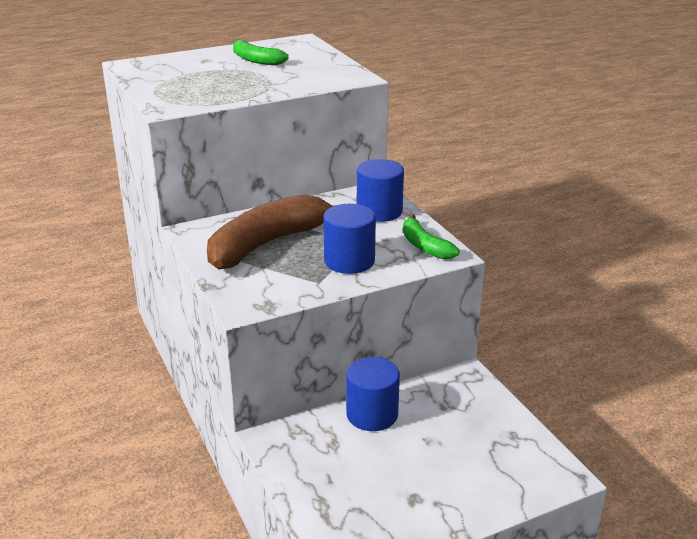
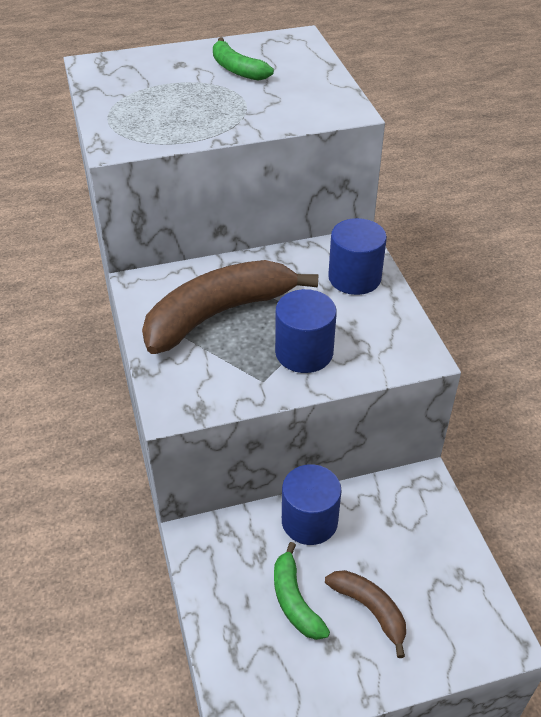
camera: 10 degrees right, 15 degrees up
(424, 246) = (395, 339): green banana -> green banana (294, 600)
(442, 469) = (370, 609): none -> brown banana

